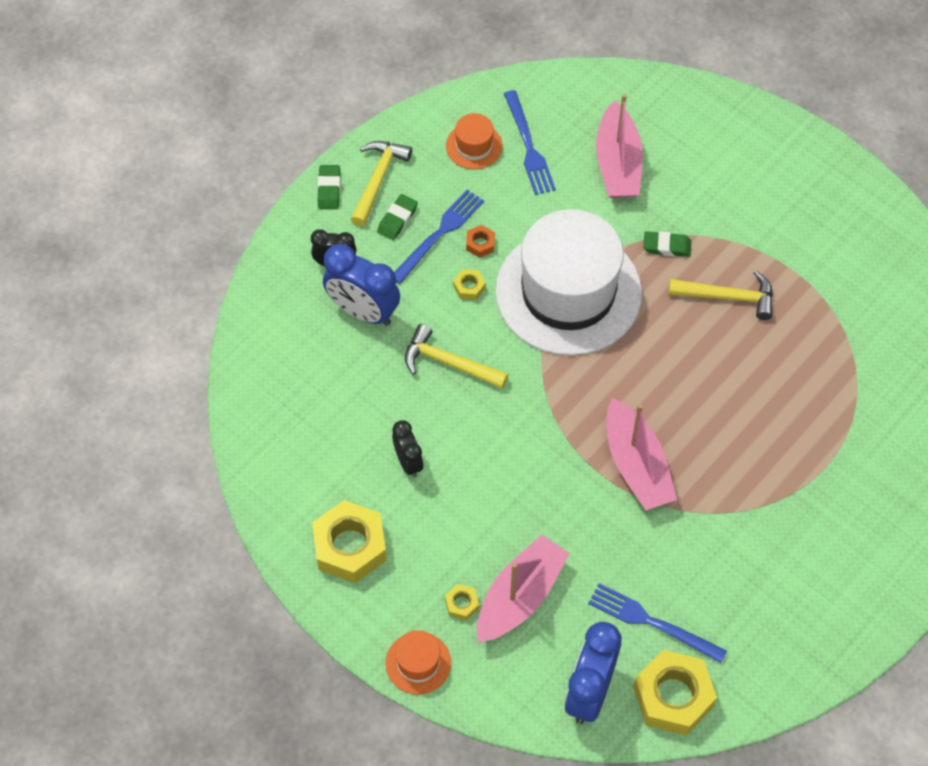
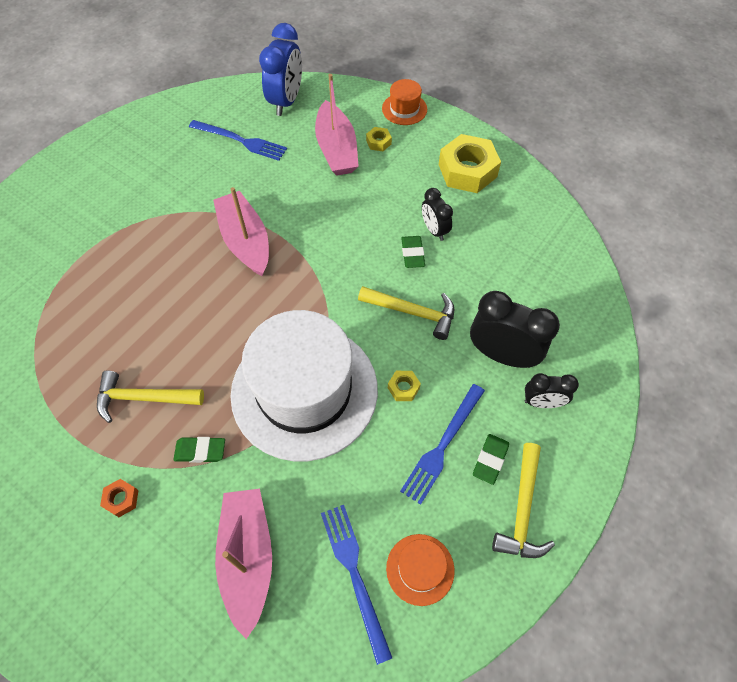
camera: 175 degrees right, 0 degrees up
(329, 189) = (573, 492): green eraser -> green eraser (412, 254)
(363, 311) = (502, 355): blue clock -> black clock
(480, 244) = (398, 437): orange nut -> orange nut (121, 499)
(520, 596) = (336, 149): pink boat -> pink boat turned 45 degrees counterclockwise
(673, 697) = (229, 102): yellow nut -> none

